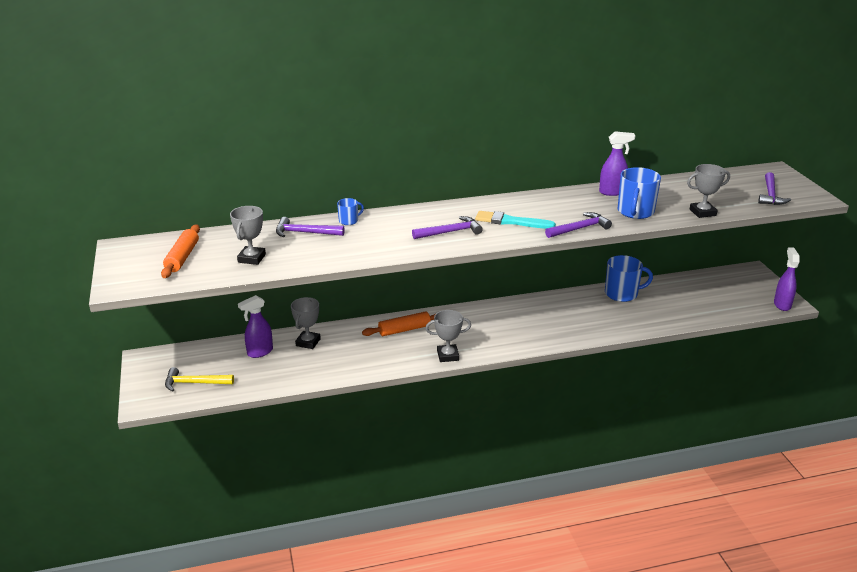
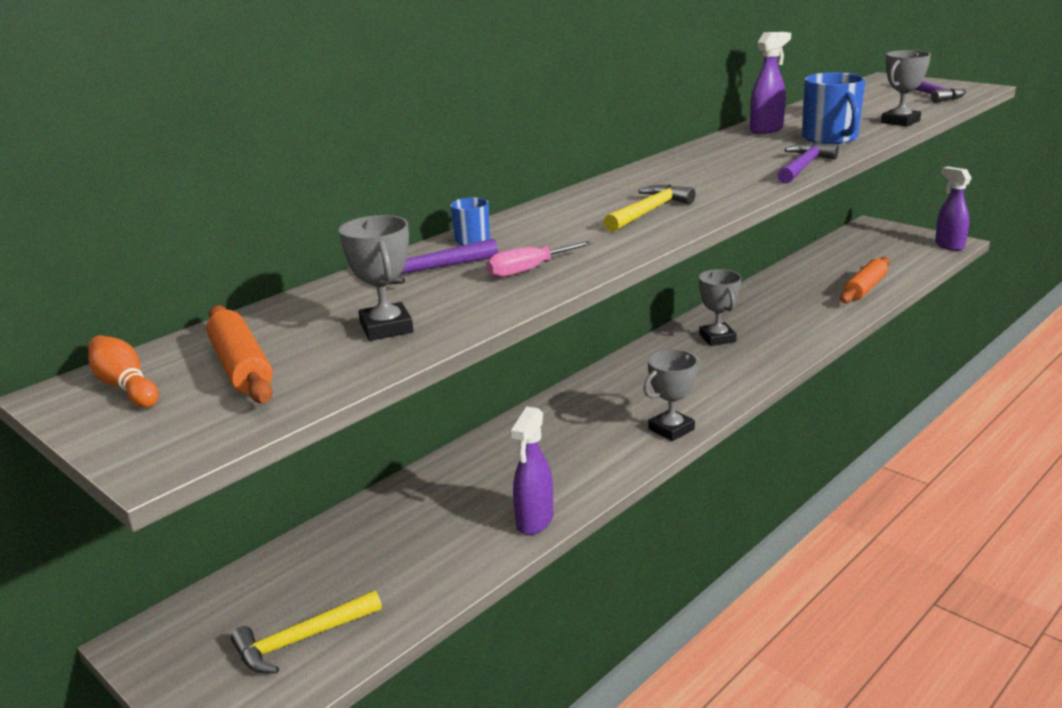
camera: 30 degrees left, 5 degrees down
(139, 251) = (125, 386): none -> orange bowling pin
(259, 352) = (370, 539): purple spray bottle -> purple spray bottle (534, 521)
(308, 342) = (437, 492): grey trophy -> grey trophy (717, 338)
(344, 248) = (528, 270): none -> pink screwdriver
(404, 330) = (565, 420): orange rolling pin -> orange rolling pin (865, 288)
(450, 232) = (649, 211): purple hammer -> yellow hammer
(511, 221) = (706, 182): turquoise brush -> none
(622, 293) = (777, 287): blue mug -> none

